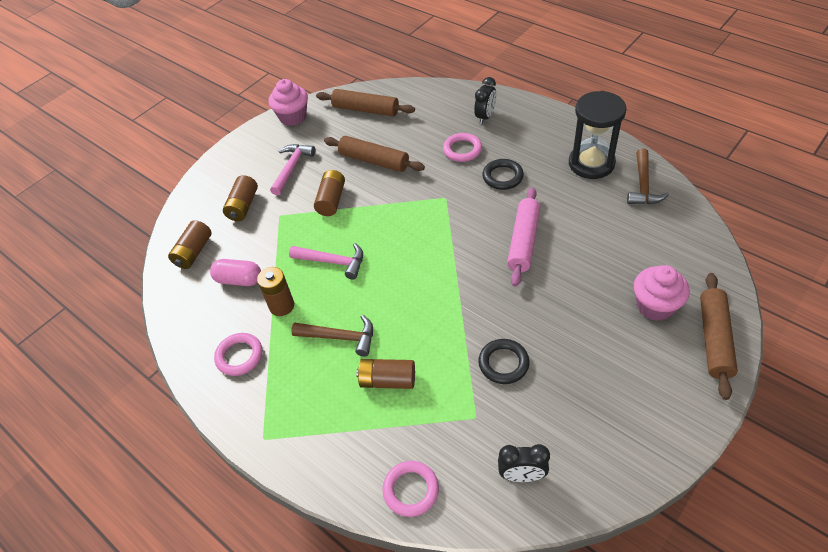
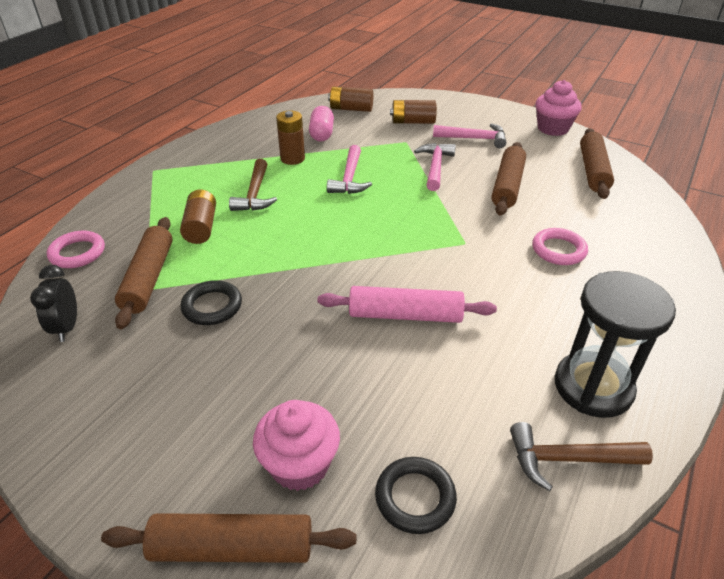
camera: 75 degrees right, 10 degrees down
(239, 356) = (237, 147): pink ring -> none
(331, 200) = (435, 167): brown battery -> pink hammer
(460, 417) = (149, 278): none -> brown rolling pin
(485, 117) = (639, 266): black clock -> none
(502, 177) = (521, 289): black ring -> black ring (415, 497)

